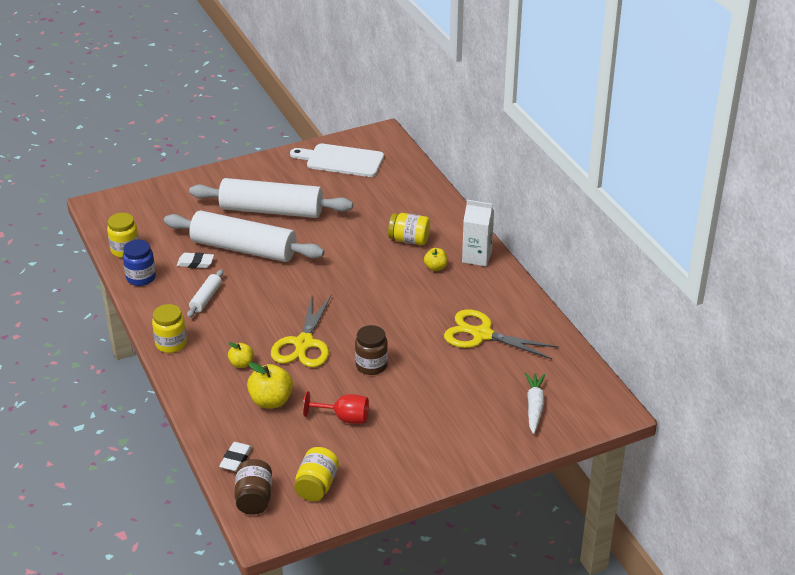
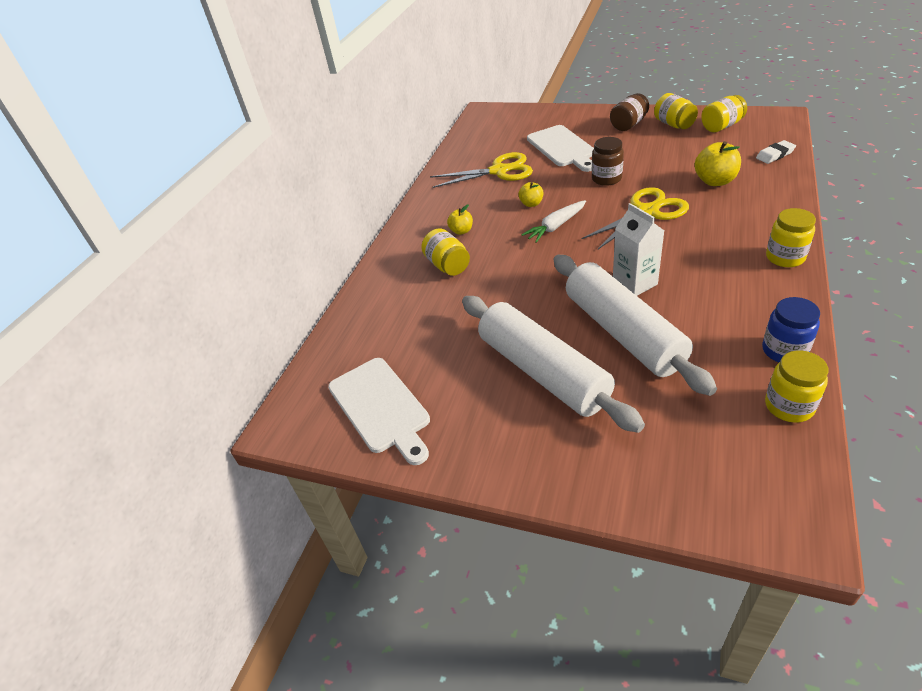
camera: 130 degrees left, 5 degrees up
(195, 263) = (697, 340): white eraser -> none
(206, 298) = (714, 290): white rolling pin -> none
(241, 364) = (720, 216): yellow apple -> yellow apple (531, 204)
(254, 498) = (775, 131): brown jar -> brown jar (628, 124)
(344, 418) = (664, 154): red goblet -> none
(371, 470) = (674, 124): none -> yellow jar
(455, 387) = (562, 148): none -> white cutting board
(477, 257) = (418, 226): white carton -> white carton (634, 283)
(482, 335) = (499, 171): yellow scissors -> yellow scissors turned 75 degrees counterclockwise
(534, 406) = (526, 124): white carrot -> white carrot (555, 226)

